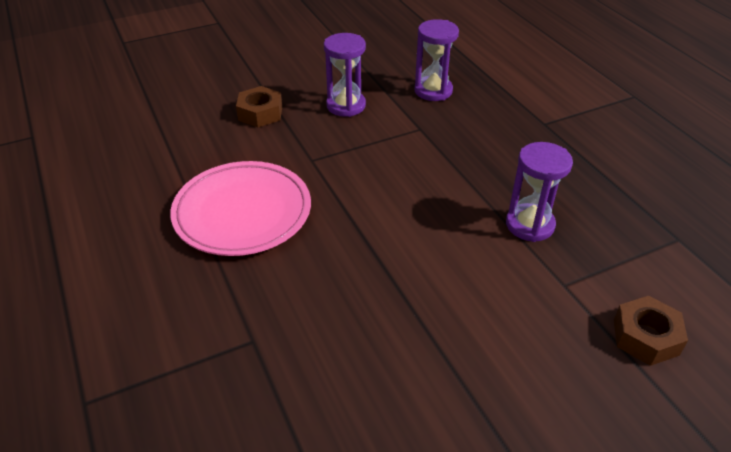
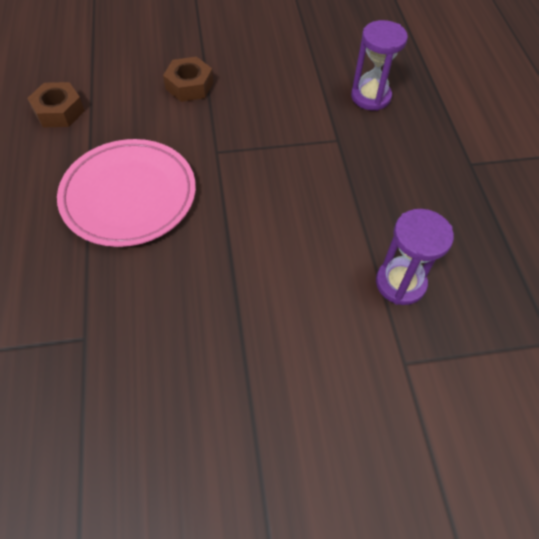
camera: 15 degrees right, 15 degrees up
(346, 106) = (275, 95): purple hourglass -> none
(646, 337) = (462, 448): brown nut -> brown nut (59, 111)

